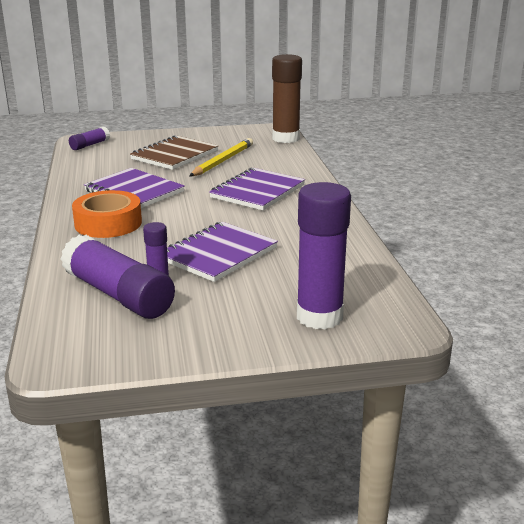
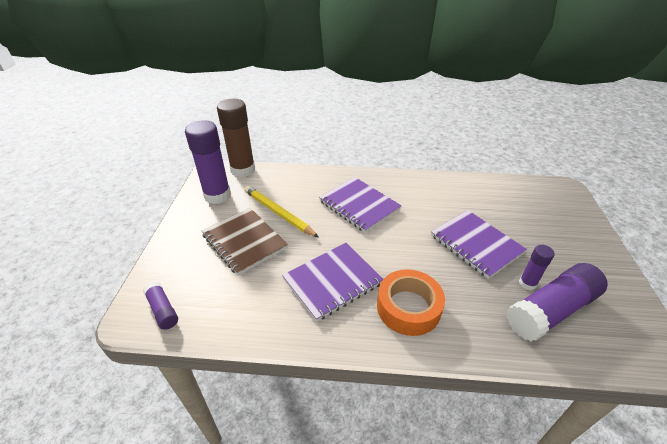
camera: 75 degrees left, 15 degrees up
(319, 317) = (562, 215): purple glue stick -> purple glue stick (217, 195)

